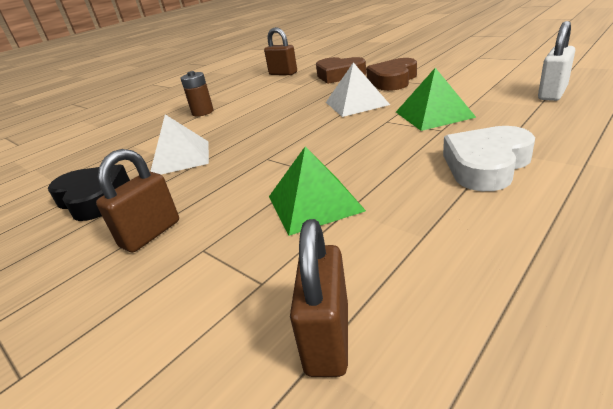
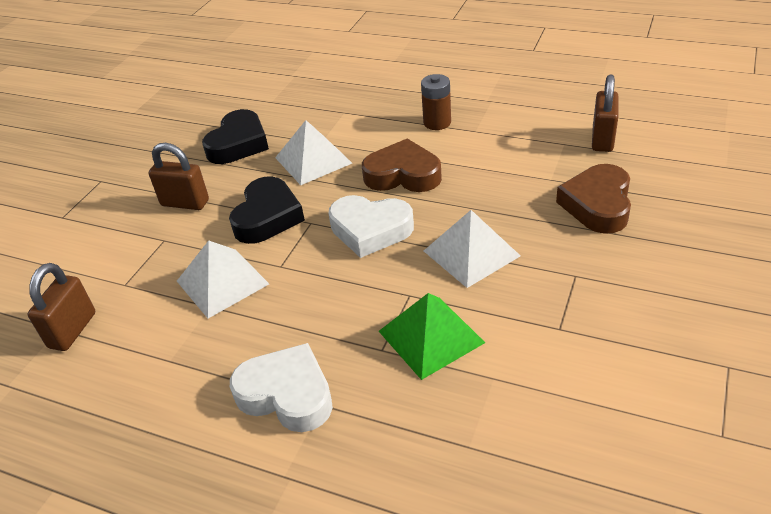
camera: 70 degrees right, 10 degrees up
(236, 179) = (267, 217): none -> black heart
(302, 134) = (370, 230): none -> white heart
(314, 203) = (222, 282): green pyramid -> white pyramid
(327, 338) = (72, 330): brown padlock -> brown padlock turned 60 degrees counterclockwise
(393, 80) = (574, 272): brown heart -> brown heart (403, 175)
(552, 93) = (518, 464): white padlock -> none

